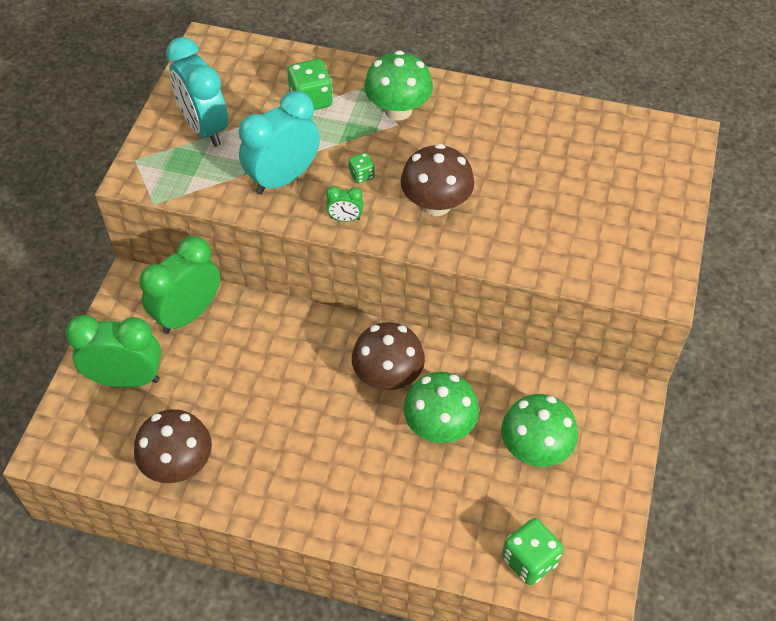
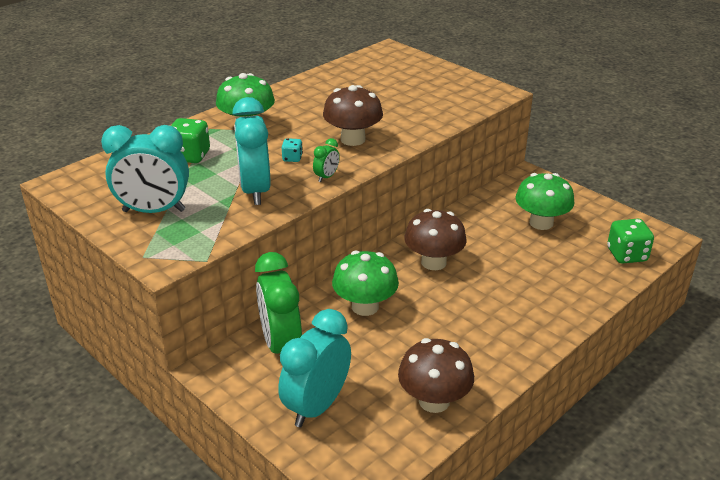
camera: 60 degrees left, 20 degrees down
(126, 379) = (316, 406): green clock -> turquoise clock
(361, 175) = (292, 158): green dice -> turquoise dice
(439, 426) = (495, 254): green mushroom -> green mushroom (365, 306)

